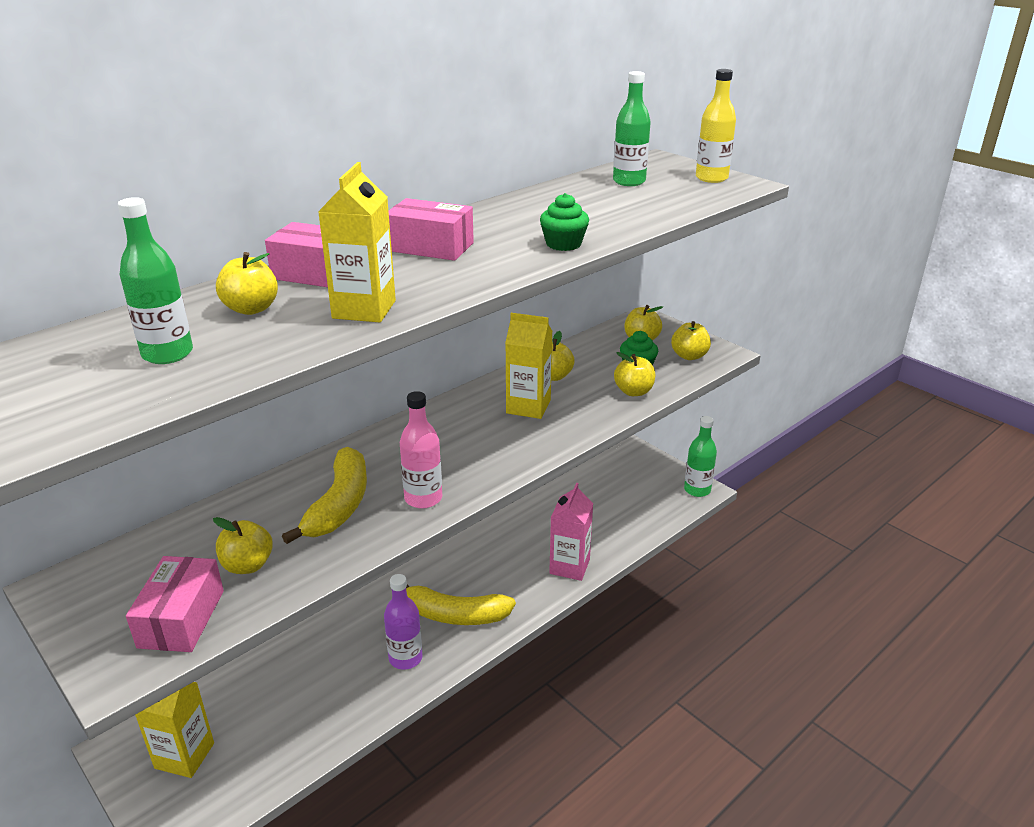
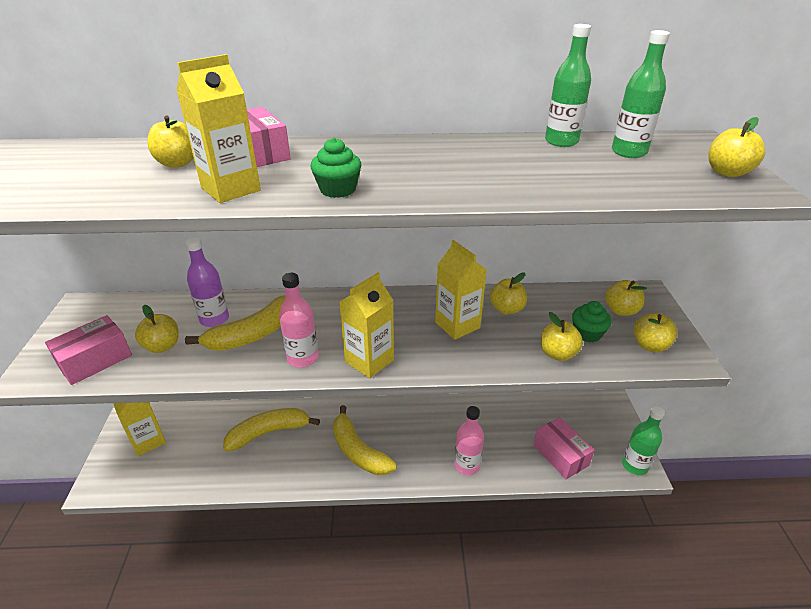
camera: 40 degrees right, 5 degrees up
(167, 354) = (83, 176): green bottle -> green bottle (561, 141)
(336, 656) = (269, 432): none -> yellow banana
(405, 658) = (301, 460): purple bottle -> purple bottle (214, 319)
(430, 247) = (363, 158): pink box -> pink box (560, 455)
(489, 469) = (369, 361): none -> yellow carton
(563, 244) = (465, 189): green cupcake -> green cupcake (338, 189)
(569, 566) = (467, 465): pink carton -> pink bottle
(711, 178) = (727, 172): yellow bottle -> yellow apple

